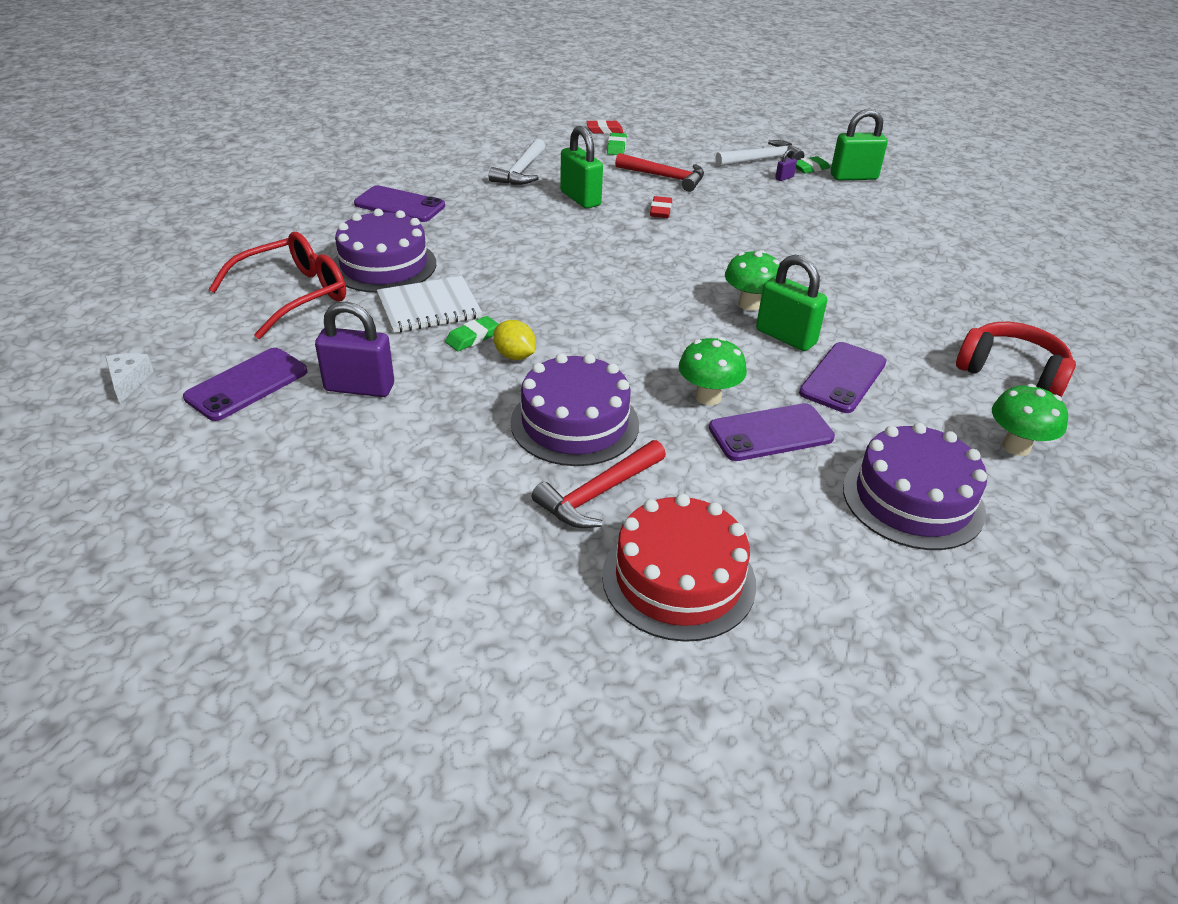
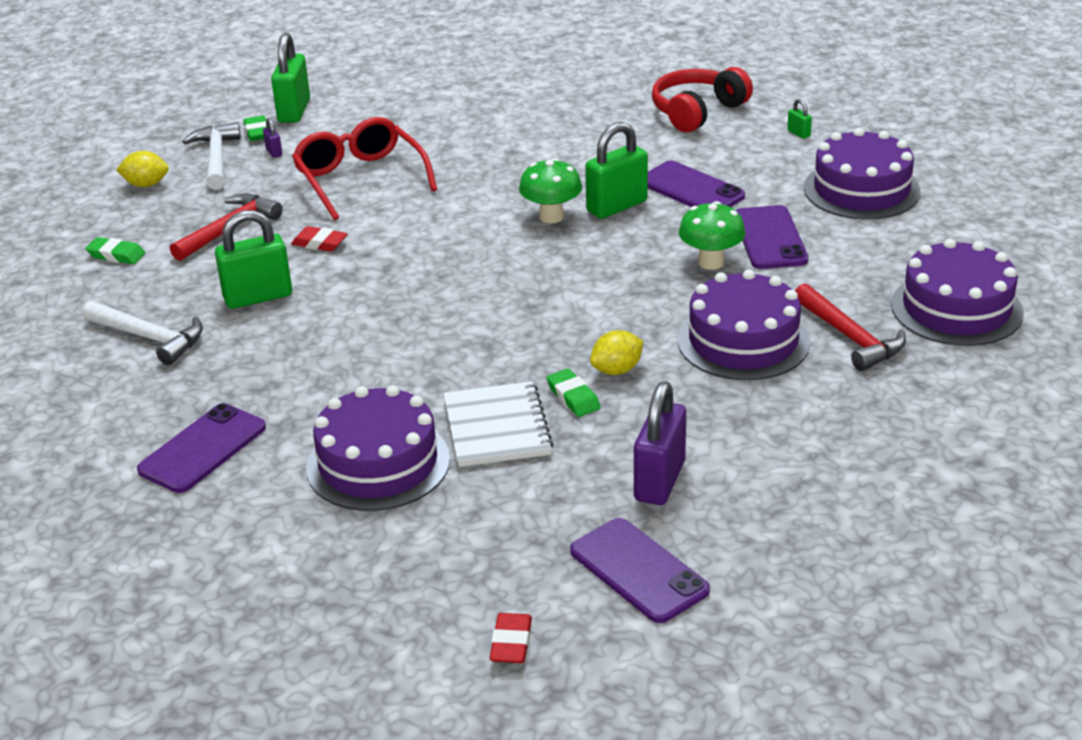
camera: 75 degrees left, 5 degrees down
(128, 381) = (613, 679): white cheese -> none
(294, 295) = (432, 542): red glasses -> red glasses (360, 179)
(604, 130) = (52, 259): red eraser -> red eraser (511, 643)
(678, 579) = (956, 308): red cake -> purple cake
(711, 143) = (146, 184): none -> yellow lemon
(1016, 446) = (798, 133): green mushroom -> green padlock

